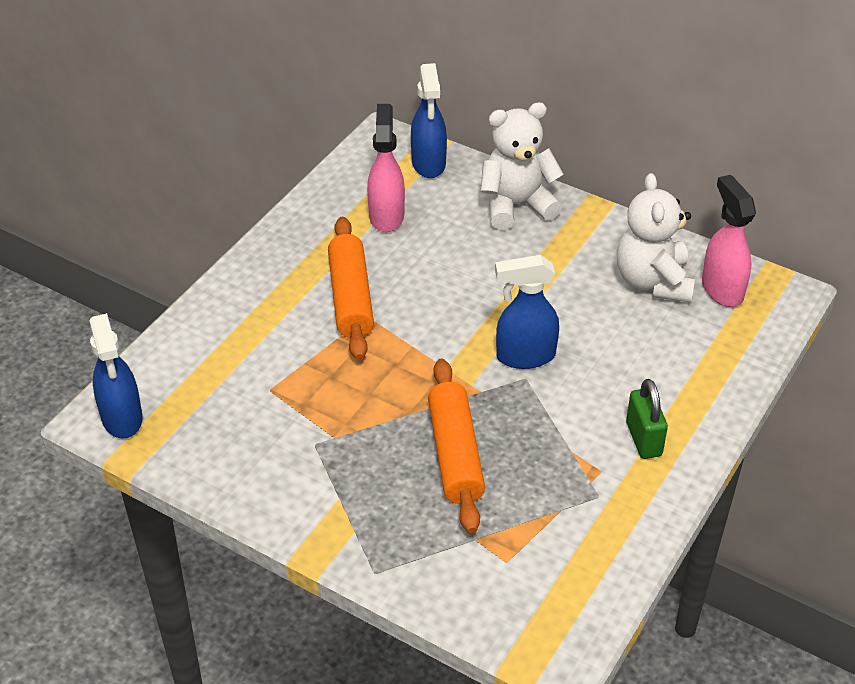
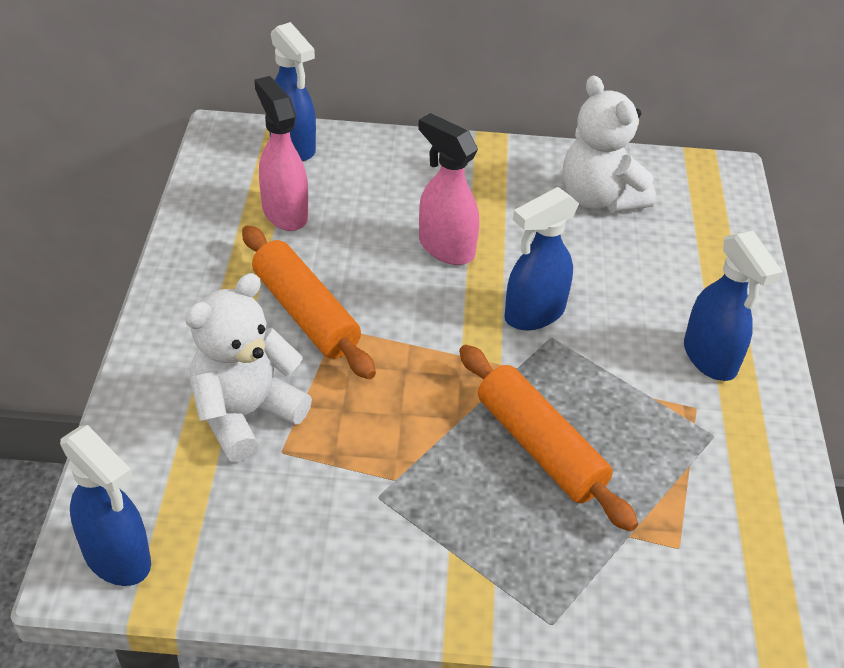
camera: 30 degrees left, 0 degrees up
(516, 205) = (413, 163): white teddy bear -> white teddy bear (245, 414)
(643, 439) = (710, 358): green padlock -> blue spray bottle
(721, 289) = (666, 185): pink spray bottle -> pink spray bottle (445, 247)

